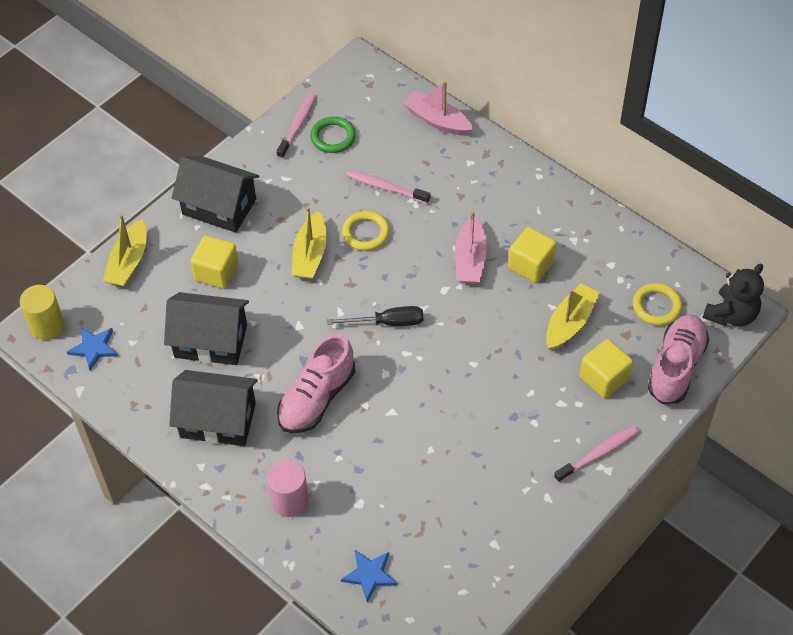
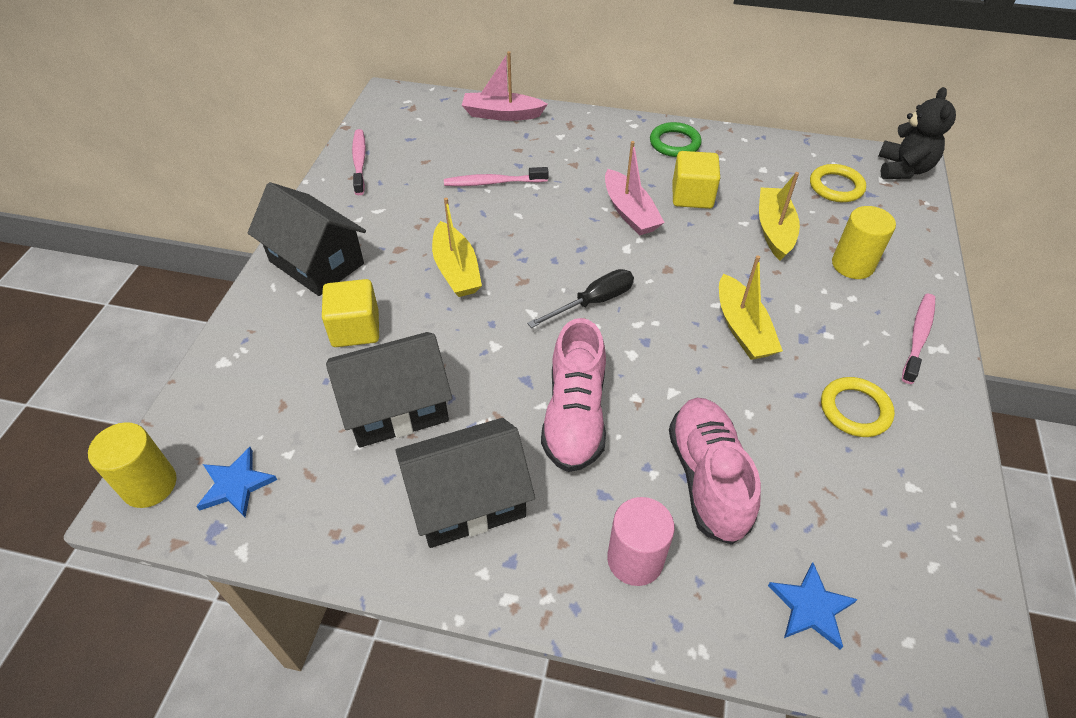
camera: 30 degrees left, 5 degrees down
(129, 262) = (231, 361): yellow boat -> yellow boat (742, 328)
(219, 207) = (316, 262): black house -> black house turned 45 degrees clockwise
(333, 137) = (405, 159): green ring -> green ring (674, 143)
(366, 233) = (503, 228): yellow ring -> yellow ring (855, 410)
(604, 378) = (852, 265): yellow cube -> yellow cylinder
(676, 367) = (904, 228): pink shoe -> pink shoe (708, 478)

